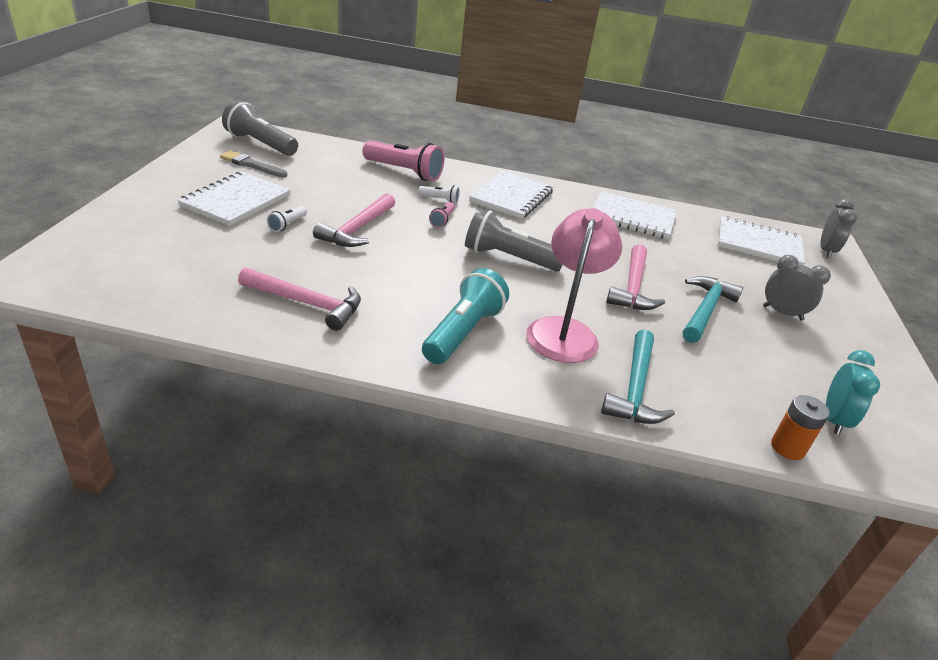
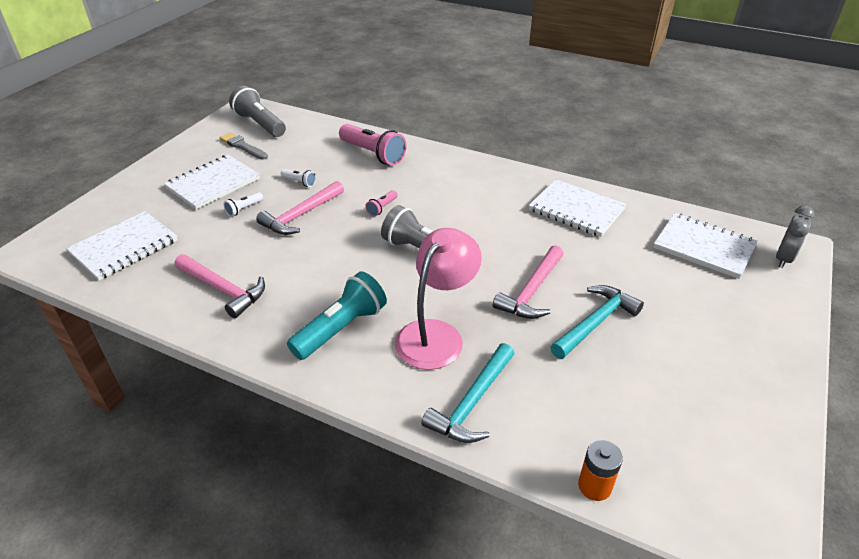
camera: 20 degrees right, 5 degrees up
(440, 200) = (391, 185): white flashlight -> white flashlight (299, 182)
(511, 197) = (462, 183): white notebook -> white notebook (124, 247)
(782, 313) = (682, 332): grey clock -> none
(834, 420) = (666, 462): turquoise clock -> none

